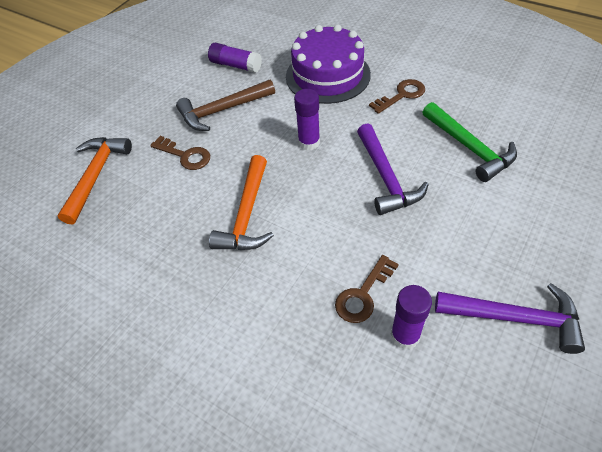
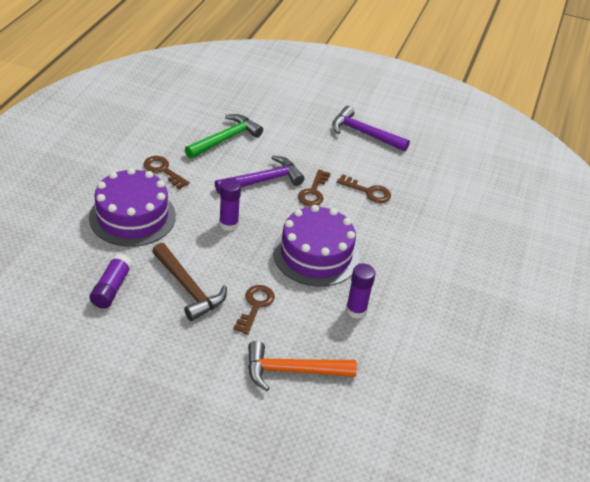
camera: 110 degrees left, 10 degrees down
(247, 214) = (316, 254): orange hammer -> purple cake
(362, 227) = (313, 192): none -> brown key
(405, 335) = (390, 174): purple glue stick -> purple glue stick (356, 310)
(515, 318) = (364, 133): purple hammer -> purple hammer turned 60 degrees counterclockwise

